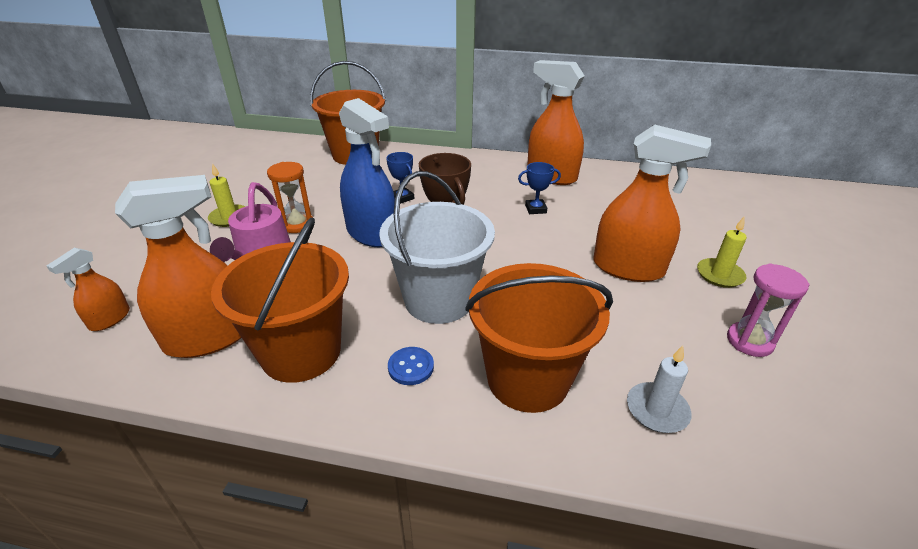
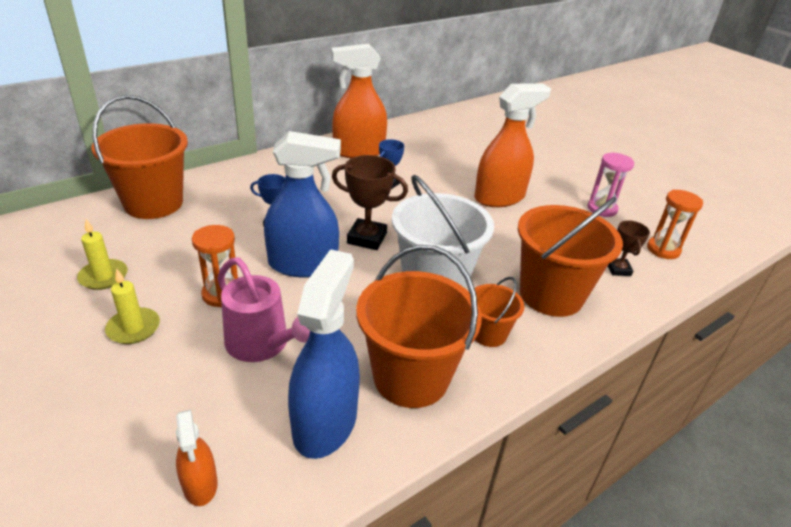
camera: 50 degrees left, 0 degrees up
(209, 337) = (325, 422): orange spray bottle -> blue spray bottle
(411, 367) = (489, 334): blue button -> orange bucket
(657, 410) = (618, 269): white candle -> brown trophy
(719, 275) = (543, 177): yellow candle -> yellow candle (103, 276)
(770, 433) = (663, 250): none -> orange hourglass

